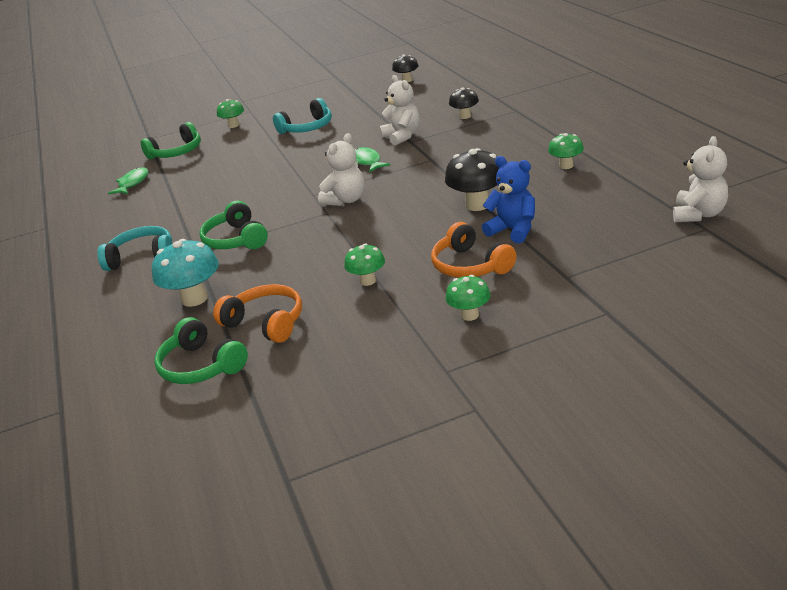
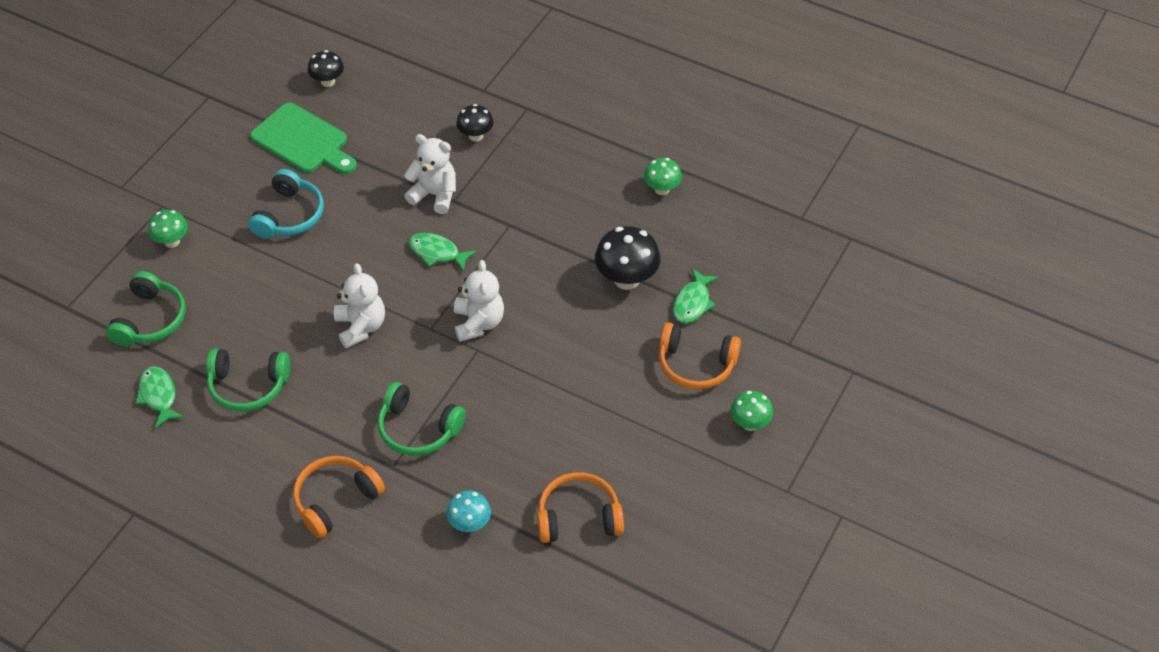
camera: 45 degrees left, 20 degrees up
(142, 257) = (335, 500): turquoise headphones -> orange headphones
(194, 299) = (469, 524): turquoise mushroom -> turquoise mushroom, size x0.61
(201, 366) = (574, 592): green headphones -> green headphones (248, 386)
(359, 100) = (303, 141): none -> green cutting board
(368, 281) = (620, 424): green mushroom -> none
(513, 230) = (692, 302): blue teddy bear -> green fish
(699, 214) = (832, 221): white teddy bear -> white teddy bear (361, 327)

